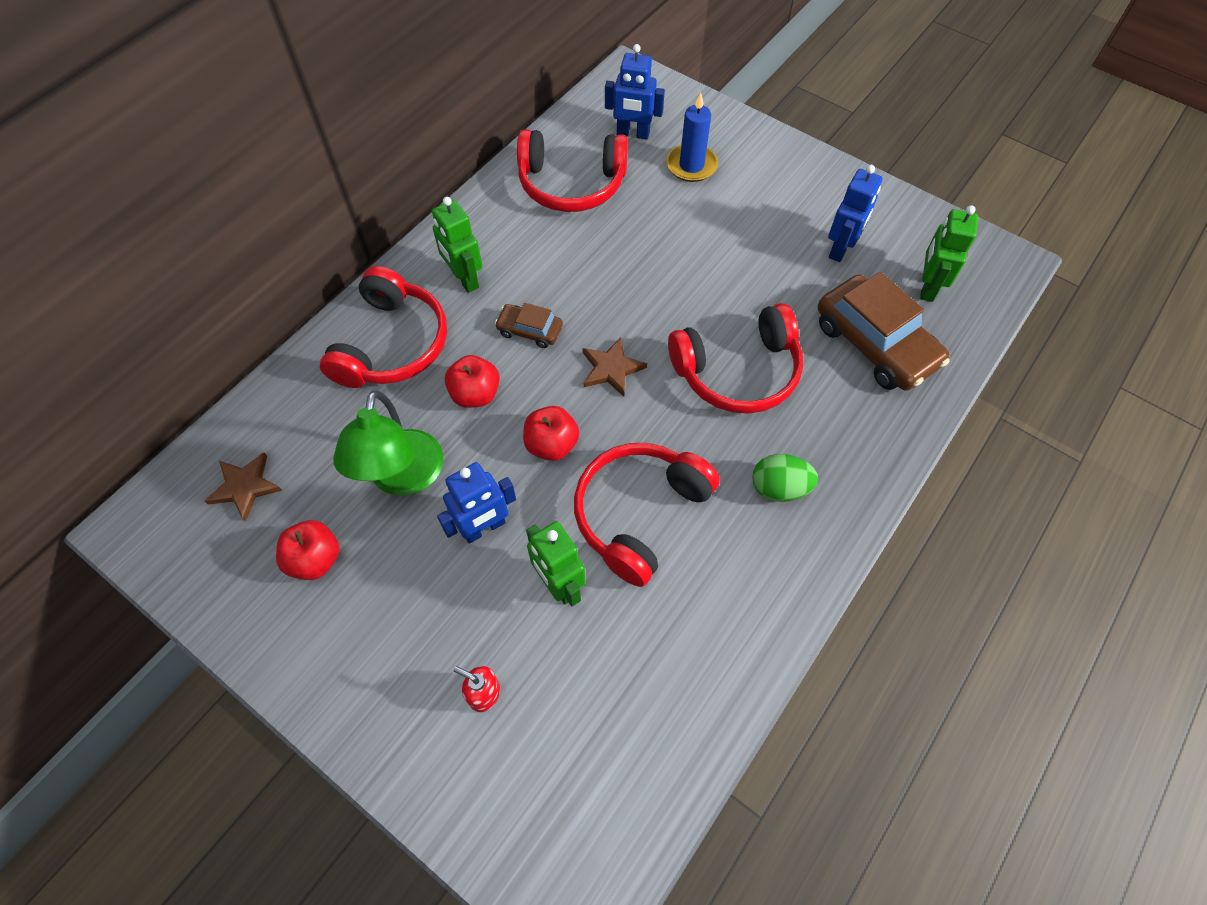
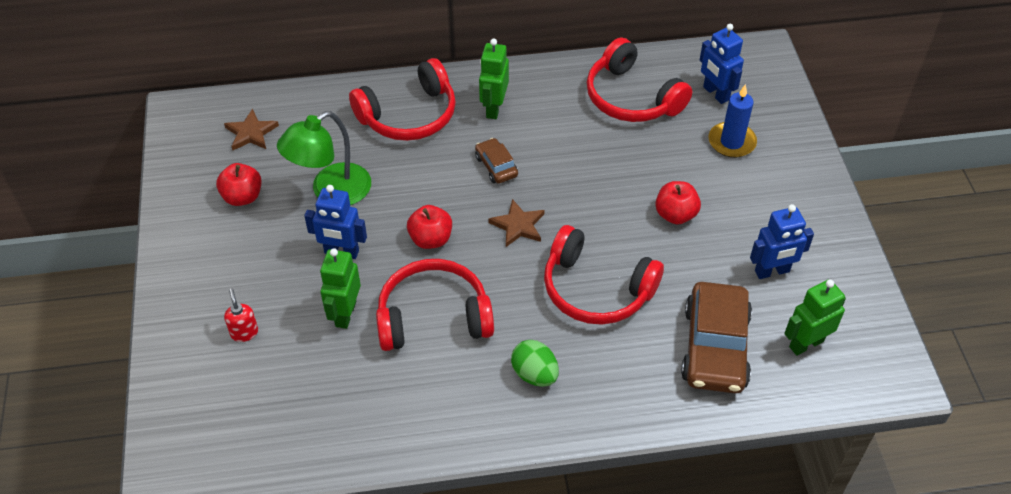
camera: 45 degrees right, 10 degrees down
(475, 394) = (422, 178): red apple -> red apple (675, 215)

